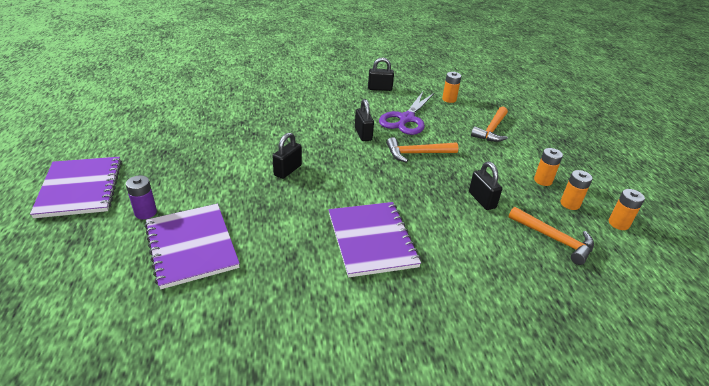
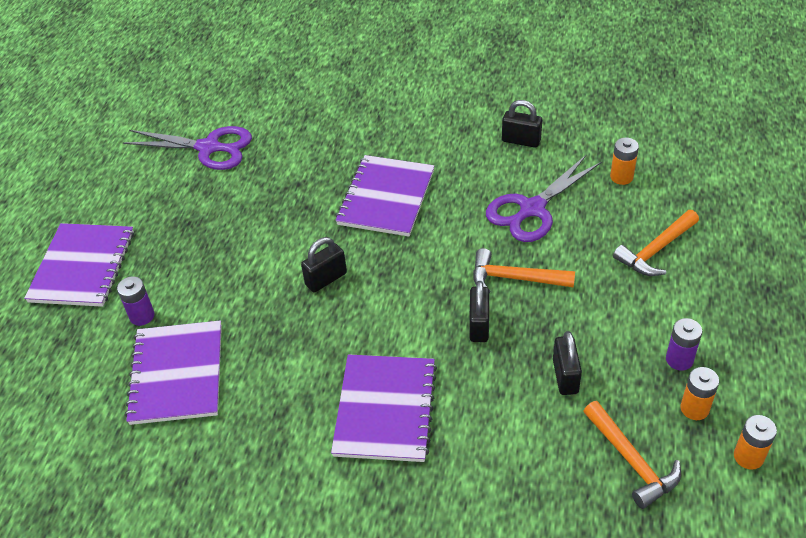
camera: 25 degrees right, 10 degrees up
(165, 109) = (208, 148): none -> purple scissors
(308, 123) = (386, 197): none -> purple notebook
(363, 134) = (454, 230): black padlock -> black padlock (479, 325)
(543, 180) = (679, 359): orange battery -> purple battery

